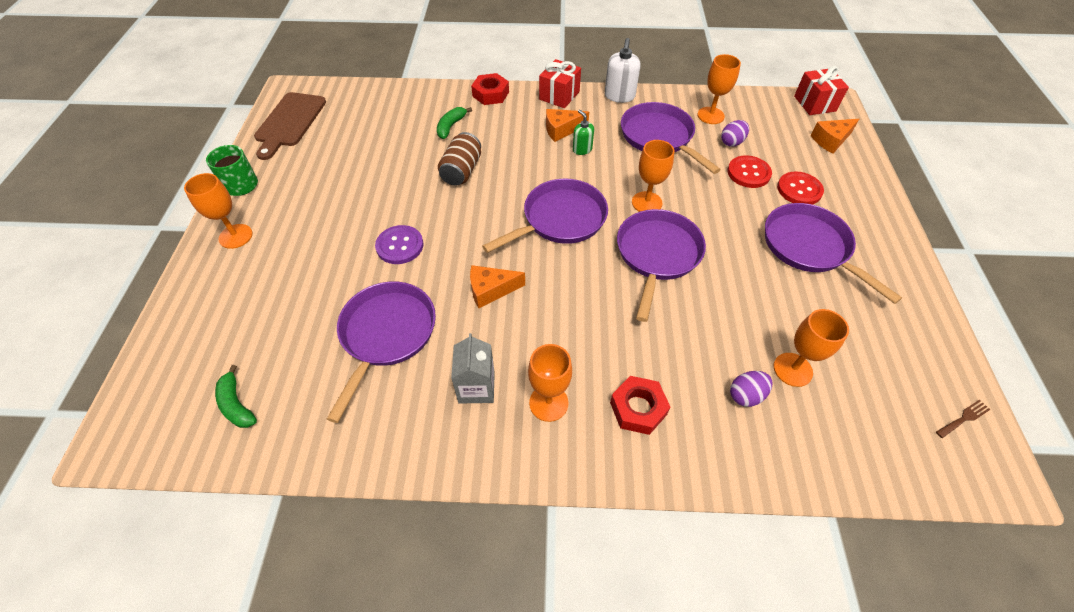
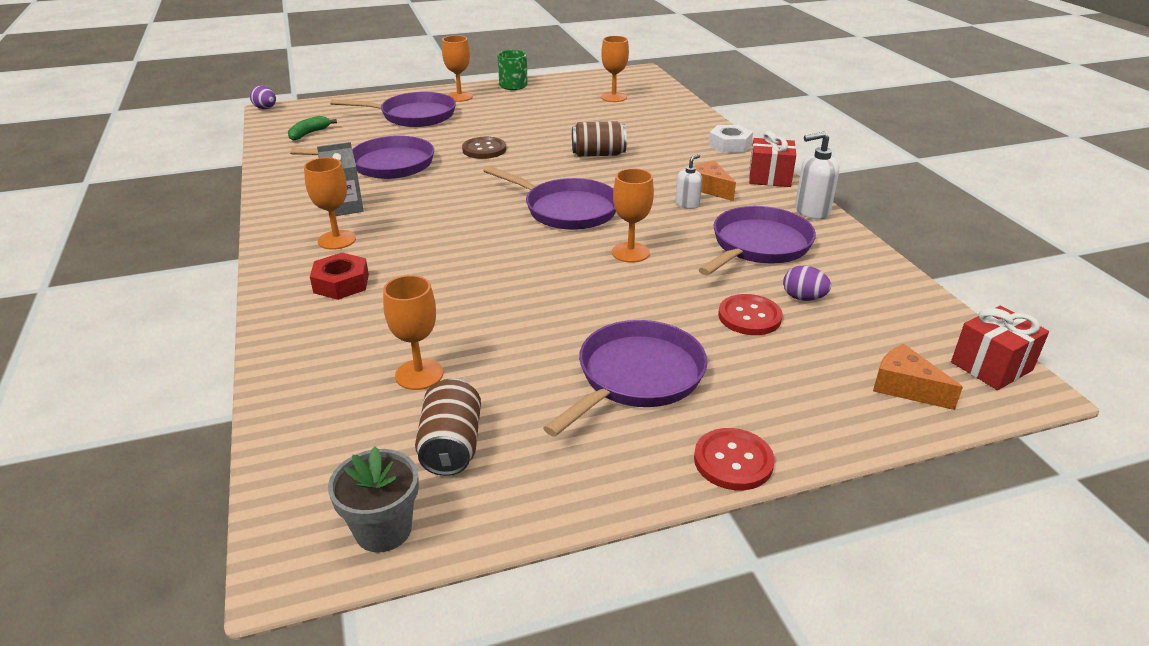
camera: 70 degrees right, 20 degrees down
(289, 122) = (600, 82): brown cutting board -> none
(400, 246) = (484, 149): purple button -> brown button
(451, 126) = (658, 138): green banana -> none
(490, 94) = (729, 145): red nut -> white nut
(491, 290) = (453, 194): orange cheese -> none
(582, 149) = (687, 204): green soap dispenser -> white soap dispenser
(657, 255) = (550, 269): purple pan -> purple pan (413, 116)
(710, 115) = (846, 276): orange goblet -> orange goblet (613, 97)
(746, 395) = (373, 344): purple egg -> purple egg (265, 108)
(799, 190) = (752, 362): red button -> red button (733, 461)
(879, 364) = (451, 446): none -> brown can
(964, 418) = (383, 530): brown fork -> grey flower pot

